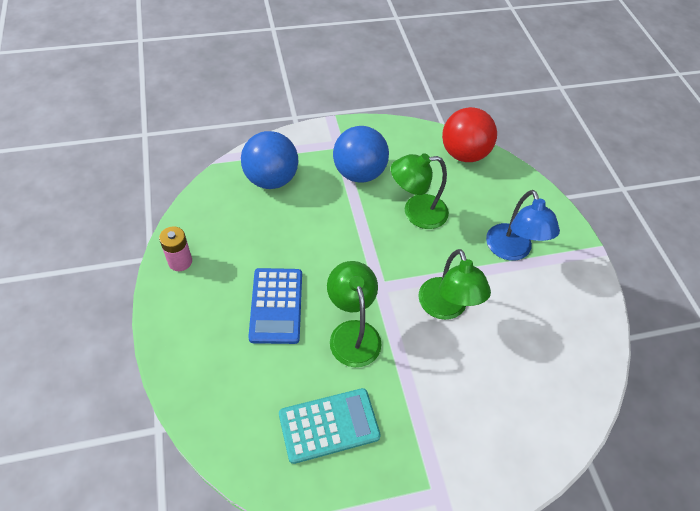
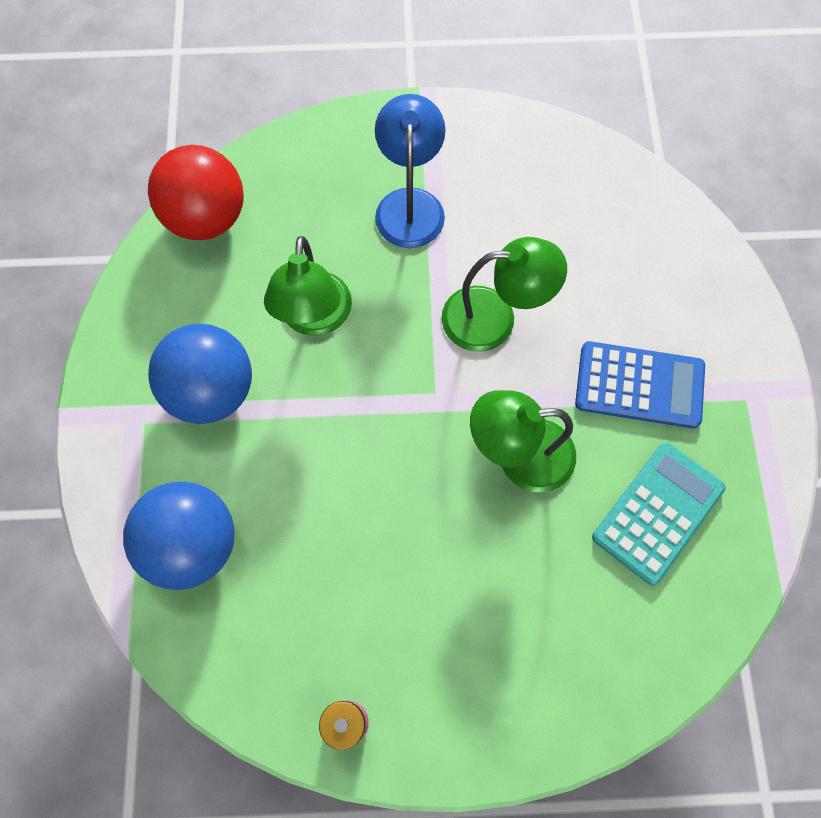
camera: 75 degrees left, 15 degrees up
(276, 306) = (458, 564): blue calculator -> blue calculator (639, 385)
(329, 425) = (657, 512): turquoise calculator -> turquoise calculator turned 45 degrees clockwise
(511, 251) = (410, 204): blue lamp -> blue lamp turned 90 degrees counterclockwise

